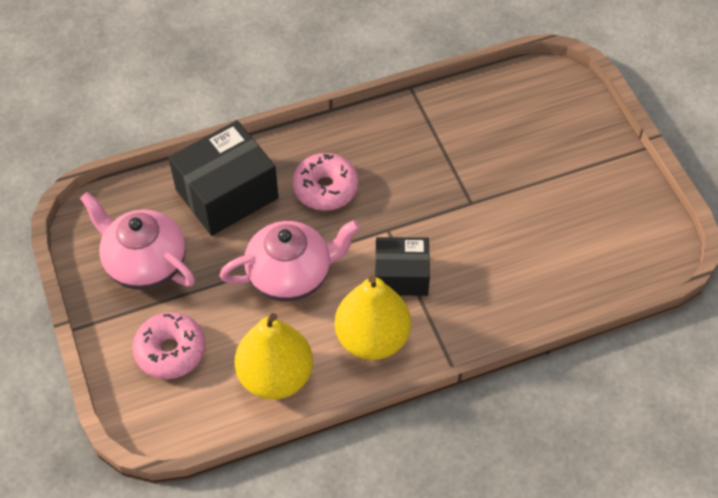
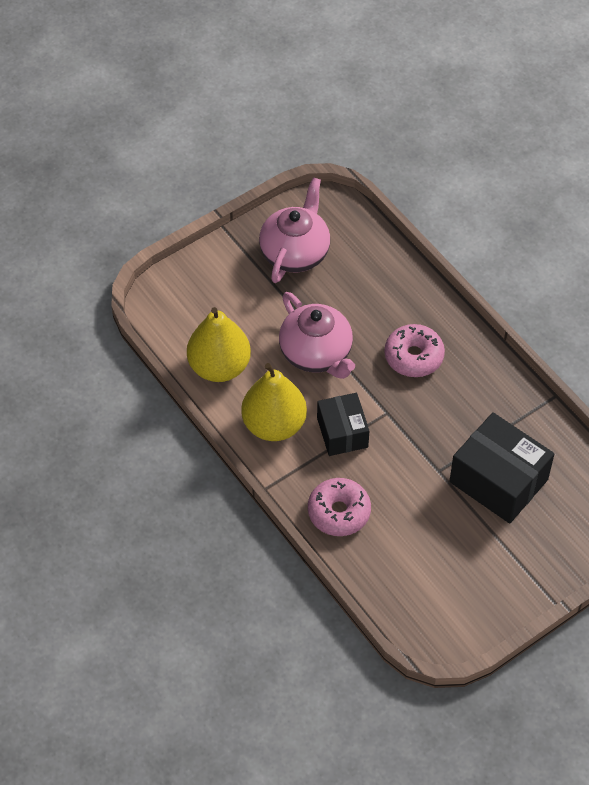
camera: 75 degrees right, 0 degrees up
(170, 351) = (221, 292): pink donut -> pink donut (339, 512)
(227, 194) = (382, 288): black box -> black box (498, 480)

